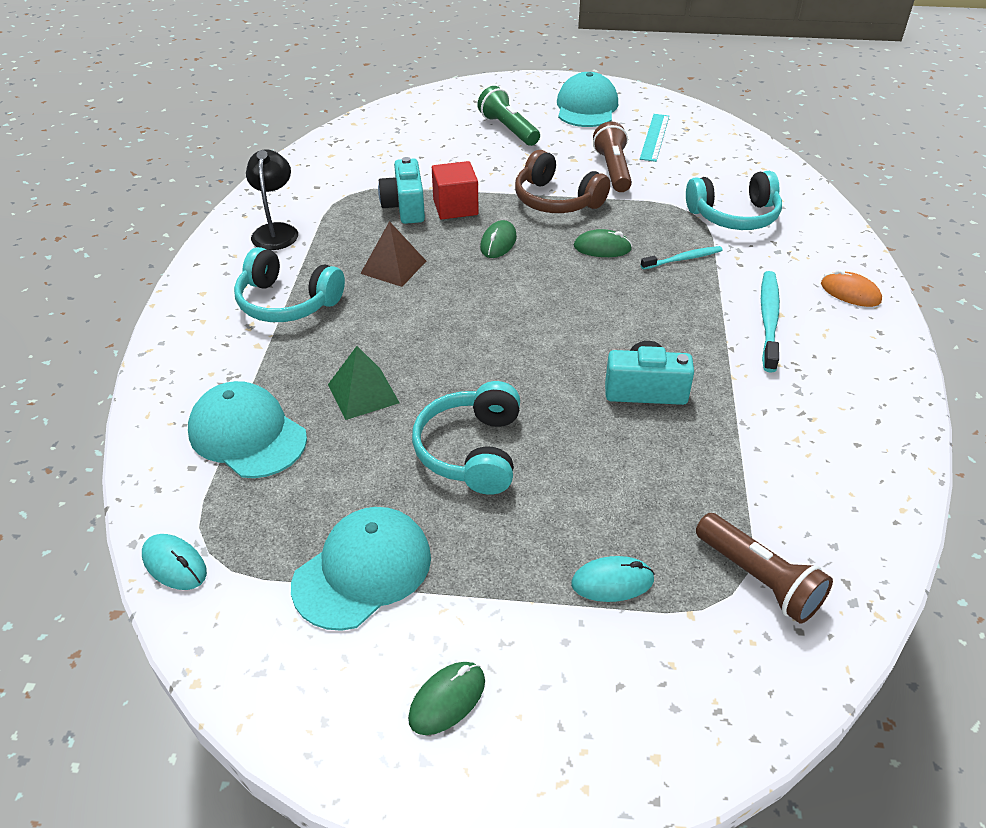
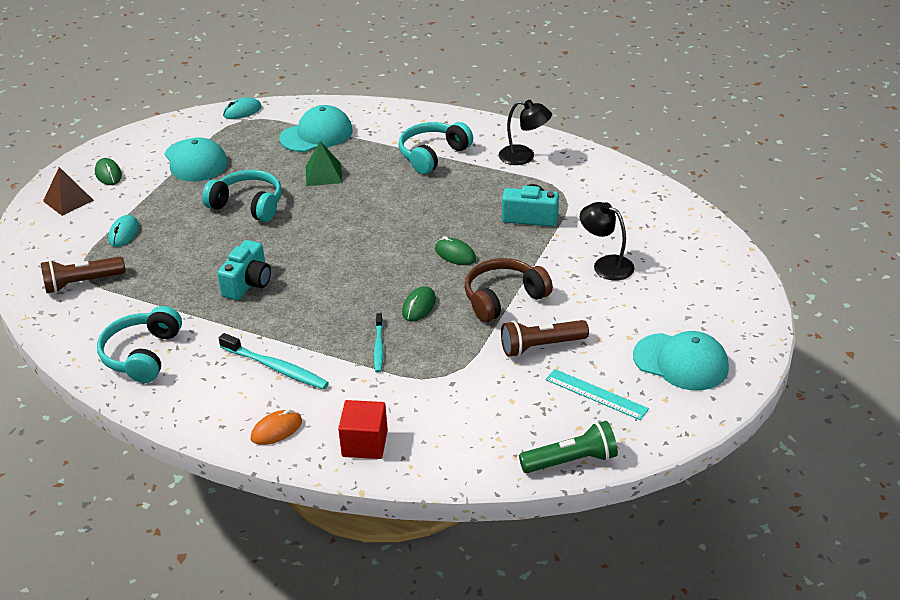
camera: 110 degrees right, 5 degrees down
(393, 267) = (450, 201): brown pyramid -> brown pyramid (68, 200)
(455, 207) = (518, 242): red cube -> red cube (364, 443)
(470, 154) = (606, 265): none -> black lamp
(508, 129) = (647, 297): green flashlight -> green flashlight (571, 461)
(613, 170) = (541, 346): brown flashlight -> brown flashlight turned 150 degrees clockwise
(734, 216) = (425, 401): turquoise headphones -> turquoise headphones (142, 355)

